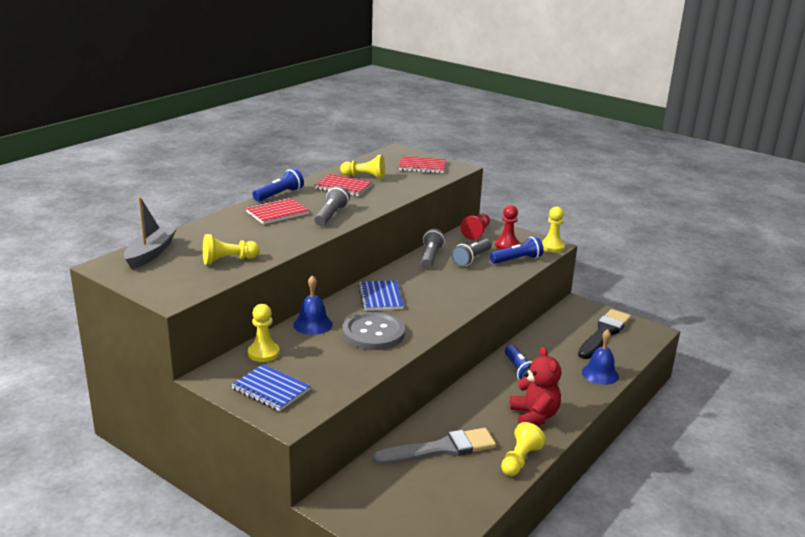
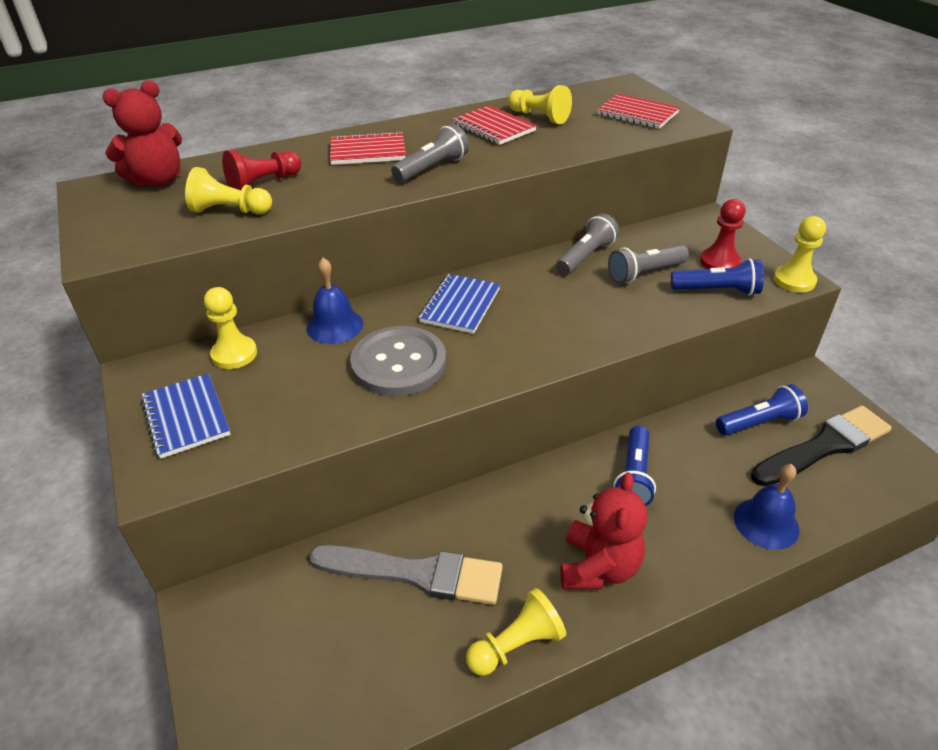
camera: 30 degrees right, 15 degrees up
(150, 253) = (158, 181): grey boat -> red teddy bear
(279, 195) = (399, 125): blue flashlight -> blue flashlight (759, 422)
(476, 233) = (687, 231): red pawn -> red pawn (263, 183)

